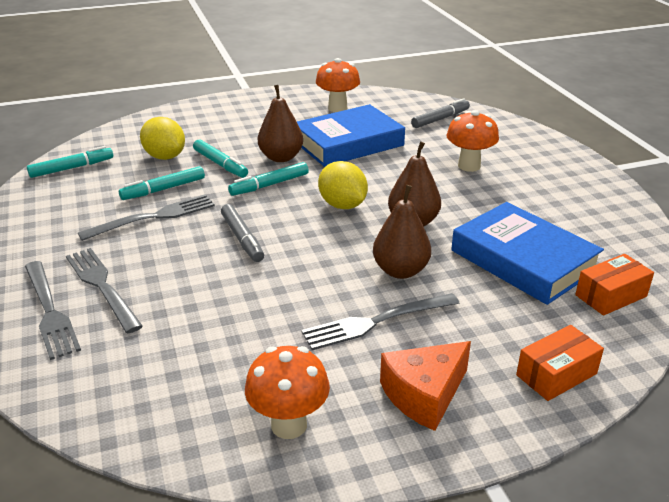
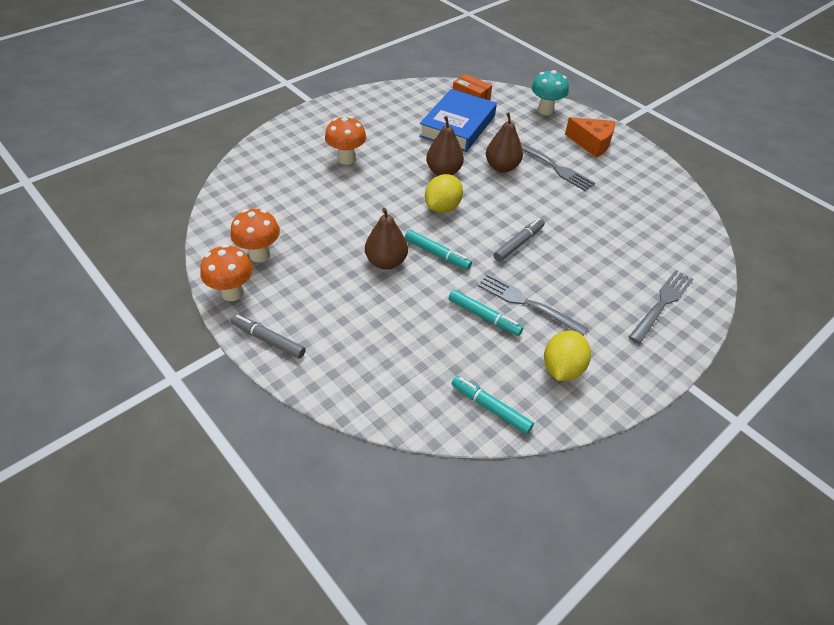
camera: 115 degrees left, 15 degrees up
(101, 286) = (620, 291): grey fork -> none
(165, 156) = (427, 343): yellow lemon -> yellow lemon (562, 368)
(220, 164) = (420, 297): turquoise marker -> none
(289, 425) = (646, 178): orange mushroom -> orange mushroom (232, 293)
(348, 143) = (337, 229): blue book -> none
(440, 119) = (261, 185): grey marker -> grey marker (268, 340)
(556, 374) = (545, 110): orange box -> turquoise mushroom

